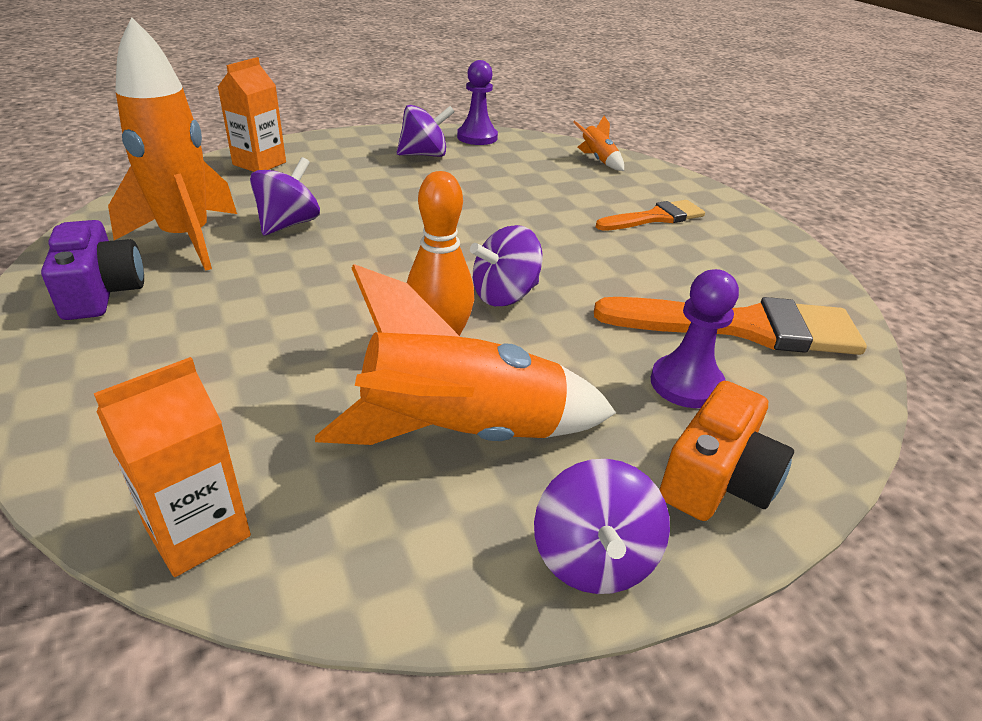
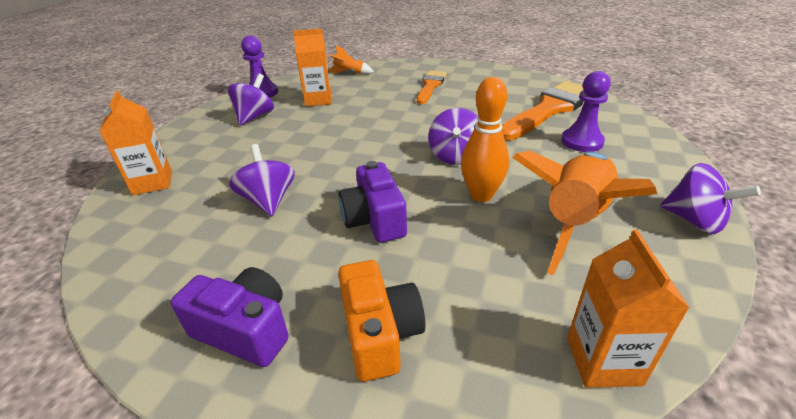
camera: 45 degrees left, 0 degrees up
(186, 239) = (221, 256): orange rocket -> none
(317, 291) = (374, 219): none -> purple camera
(508, 169) = (318, 100): none -> orange carton
(717, 479) = (656, 165): orange camera -> orange camera (380, 333)

